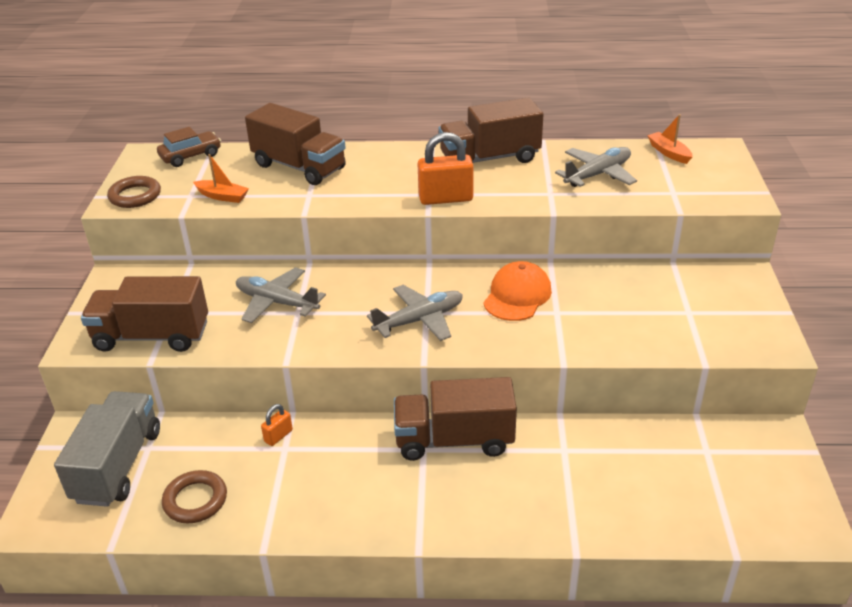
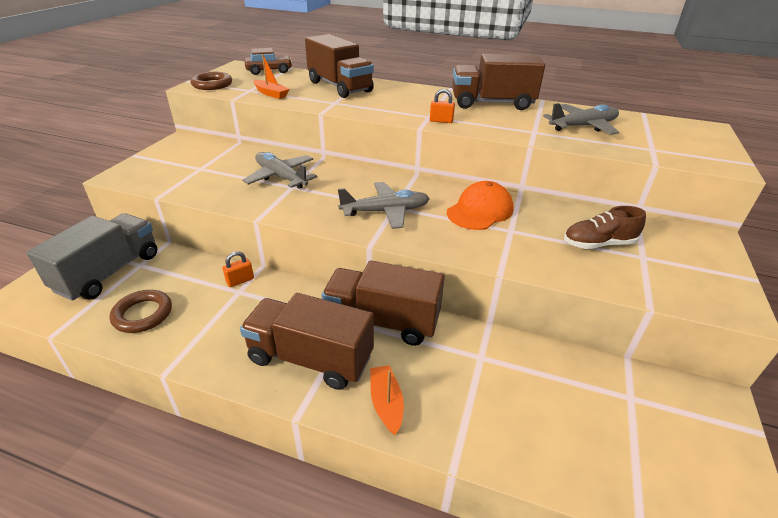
camera: 15 degrees right, 0 degrees up
(152, 336) = (174, 180): brown truck -> brown truck (310, 358)
(445, 198) = (441, 121): orange padlock -> orange padlock, size x0.51
(645, 308) = (598, 244): none -> brown shoe
(669, 153) = (655, 123): orange boat -> orange boat (386, 403)

